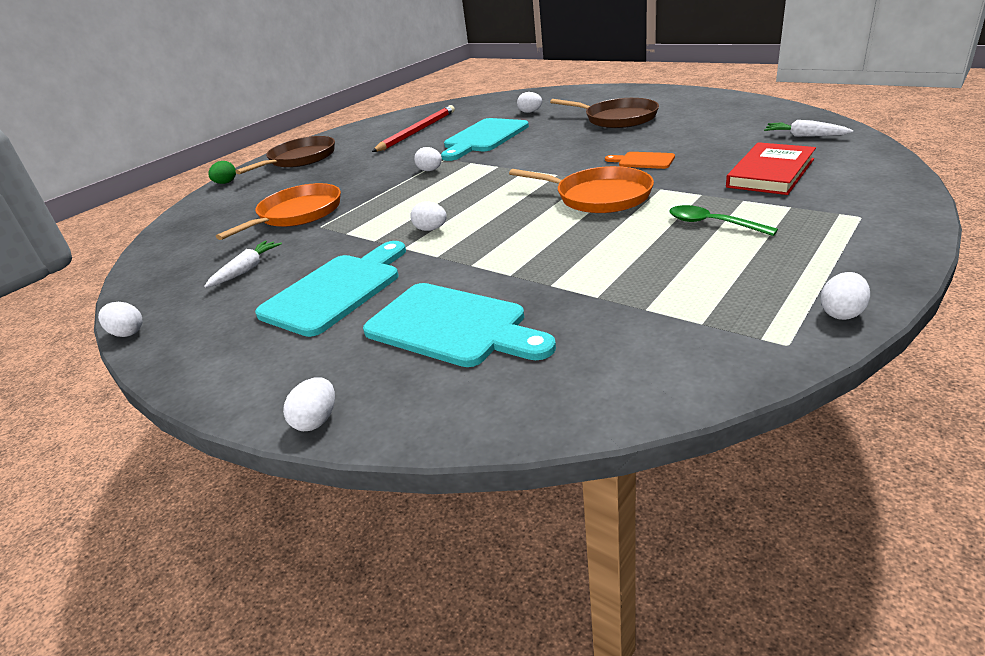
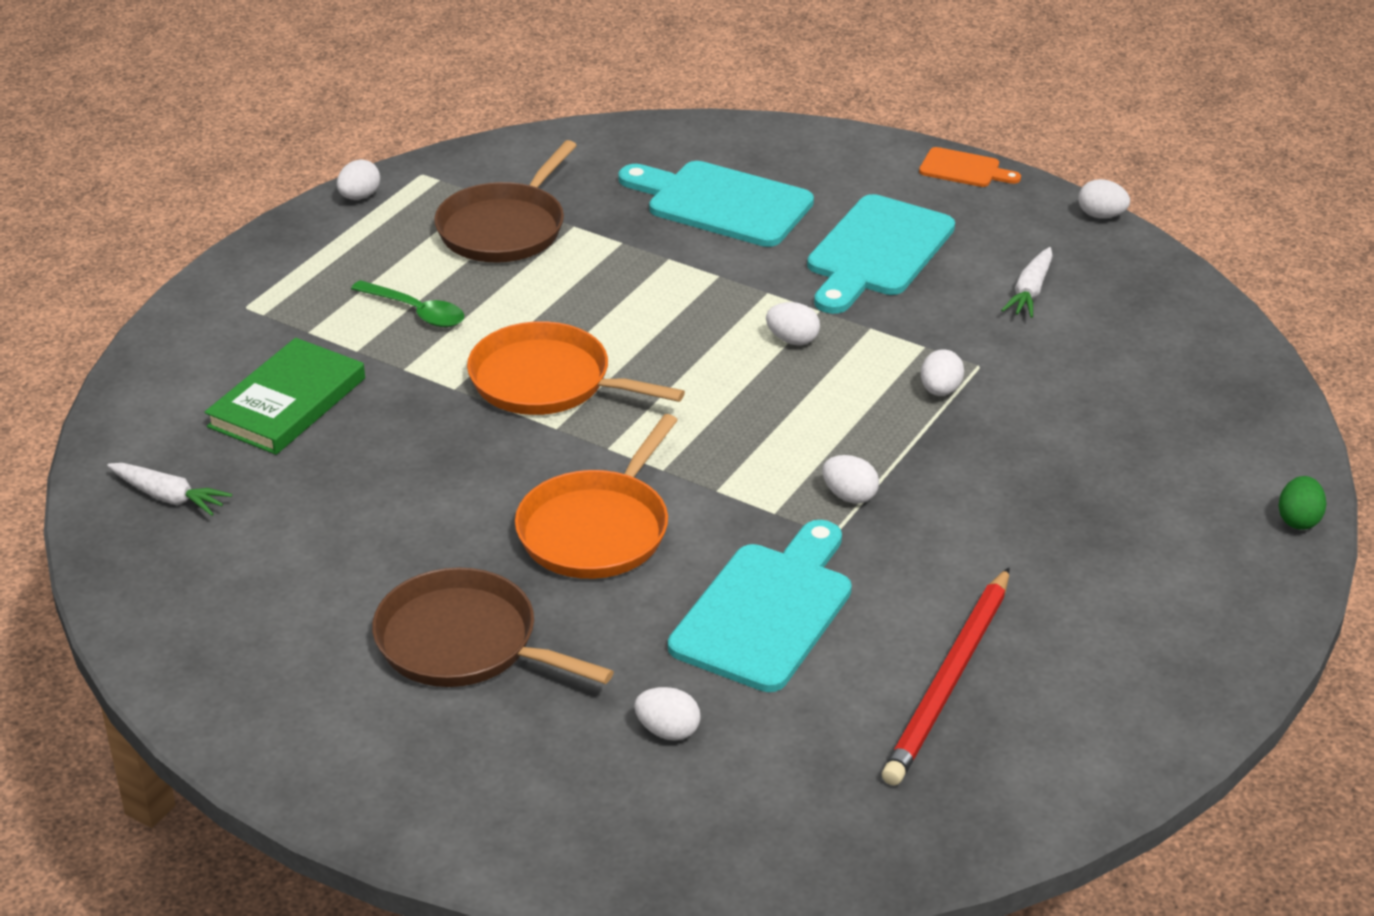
camera: 170 degrees right, 5 degrees up
(297, 214) = (1043, 399): orange pan -> orange pan (597, 529)
(300, 159) = (1193, 595): brown pan -> brown pan (504, 228)
(316, 420) = (815, 134): white egg -> white egg (940, 390)
(643, 161) = (458, 465): orange cutting board -> orange cutting board (964, 169)
(770, 173) = (287, 402): red book -> green book

